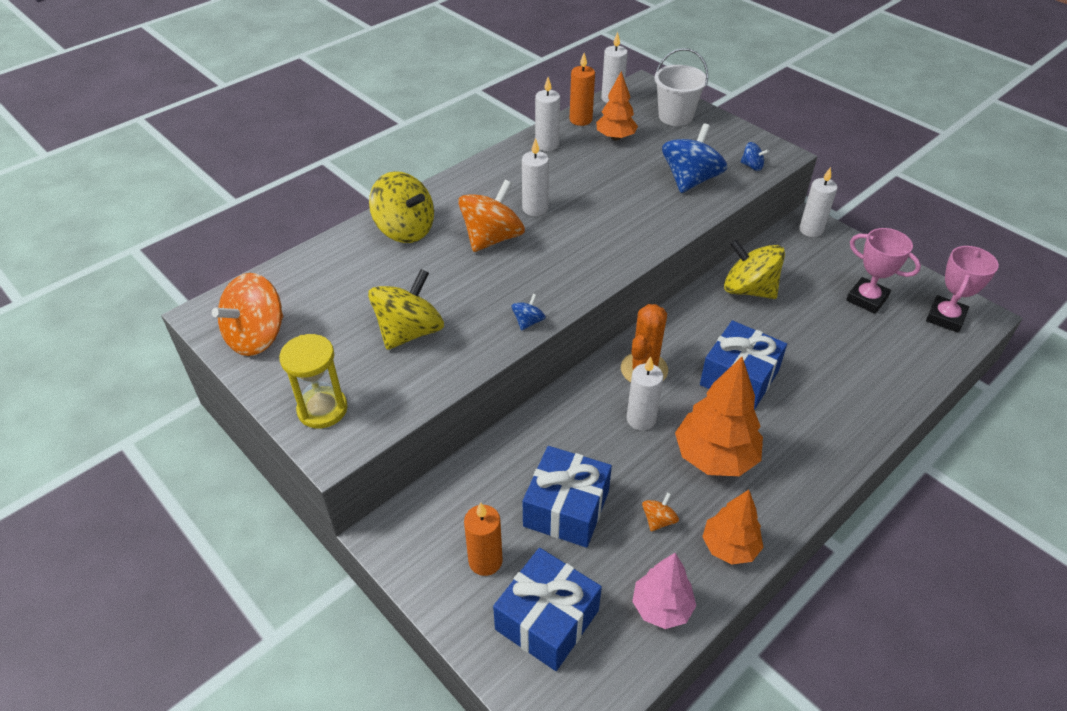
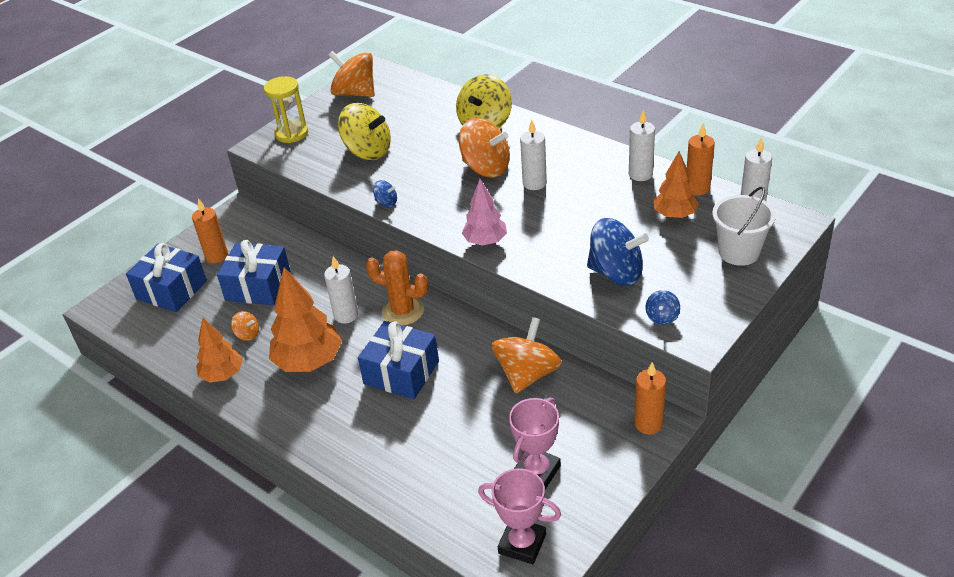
camera: 85 degrees right, 5 degrees down
(661, 607) = (175, 342): pink tree -> pink tree (485, 241)
(749, 289) = (527, 374): yellow spinning top -> orange spinning top
(811, 230) = (648, 424): white candle -> orange candle

